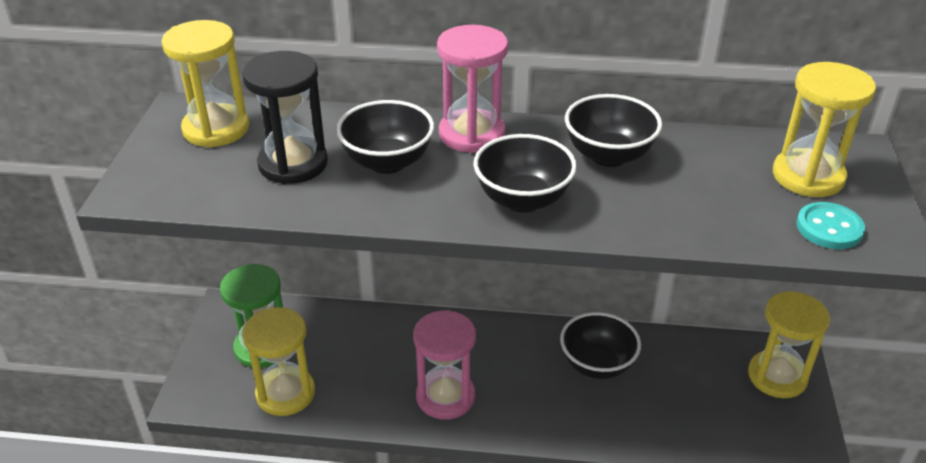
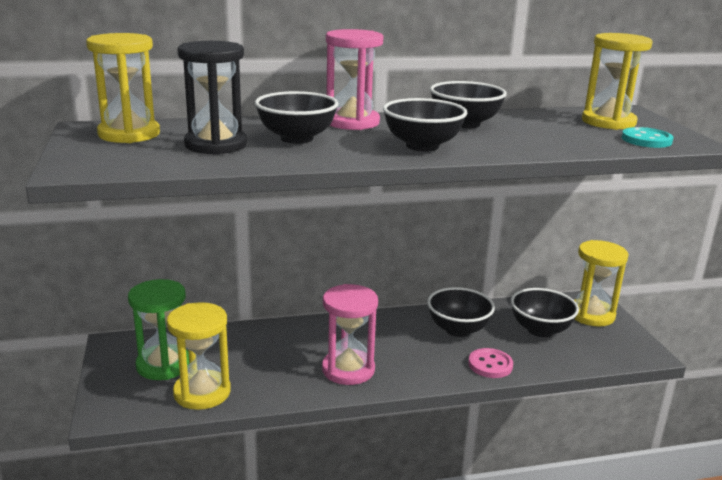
camera: 20 degrees left, 15 degrees down
(608, 426) = (490, 365): none -> pink button
(697, 387) = (540, 330): none -> black bowl

